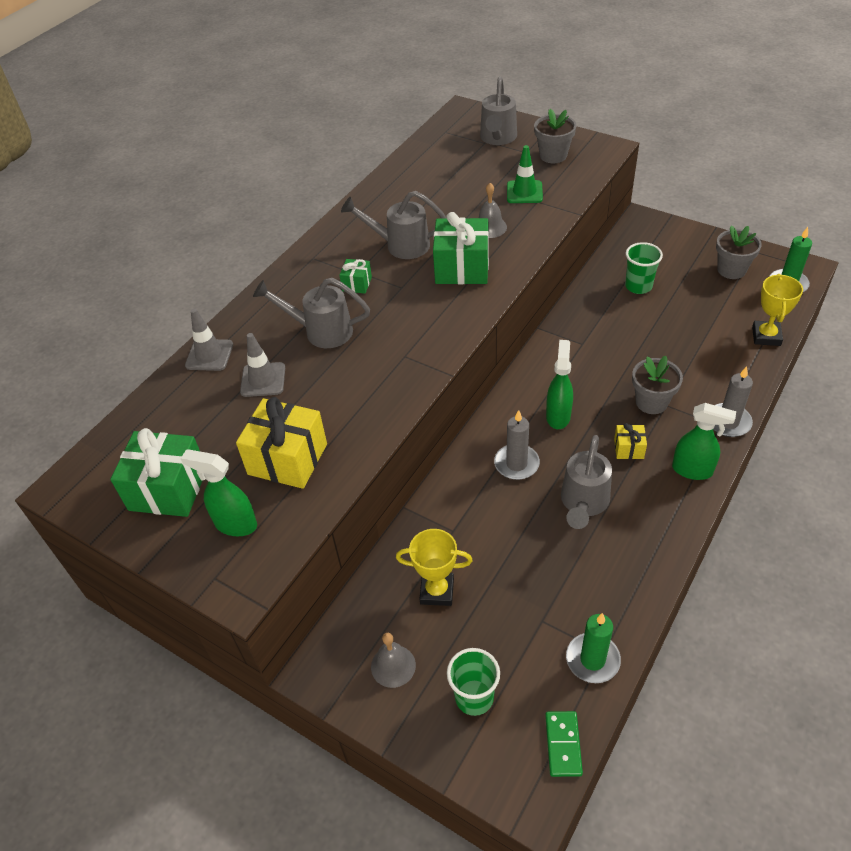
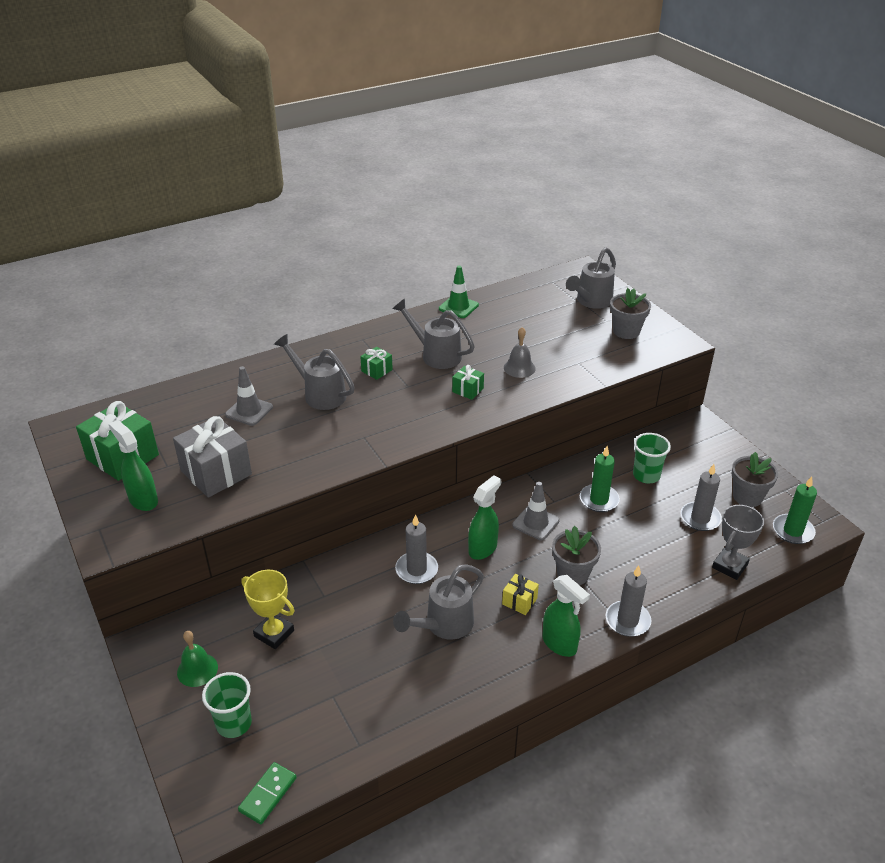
camera: 25 degrees right, 10 degrees down
(209, 355) = (229, 379): grey traffic cone -> grey traffic cone (535, 523)
(287, 459) = (216, 472): yellow gift -> grey gift
(393, 666) = (197, 670): grey bell -> green bell
(462, 268) = (468, 390): green gift -> green gift, size x0.49
(524, 192) = (573, 351): green traffic cone -> green traffic cone (458, 307)
(592, 659) = (345, 746): green candle -> green candle (599, 500)
(711, 305) = (700, 518): none -> grey candle
(766, 336) = (729, 566): yellow trophy -> grey trophy

